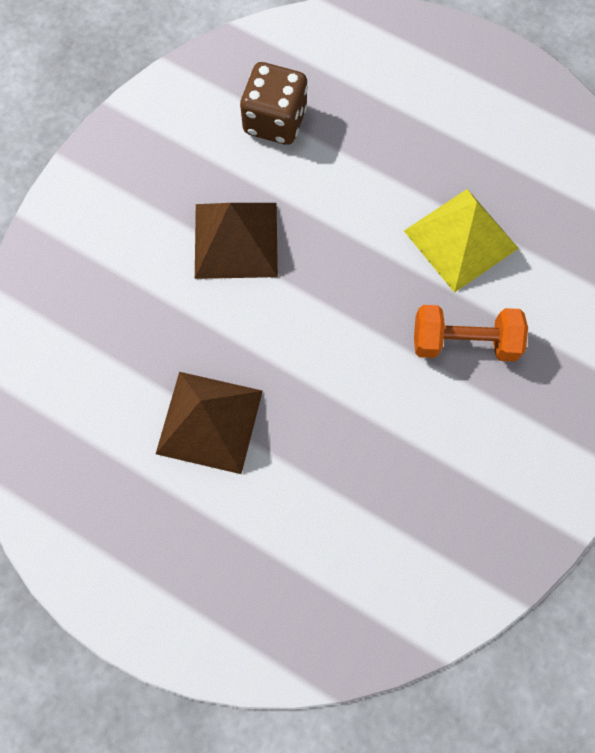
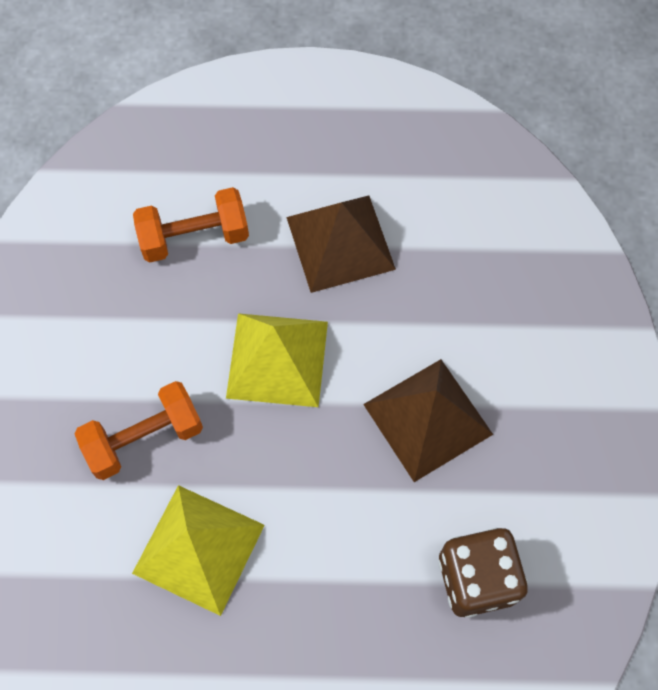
camera: 150 degrees right, 5 degrees down
(323, 348) = (277, 359): none -> yellow pyramid
(334, 500) = (194, 237): none -> orange dumbbell

